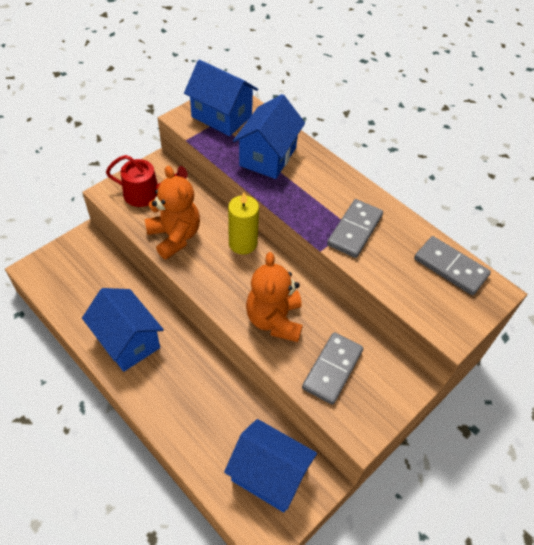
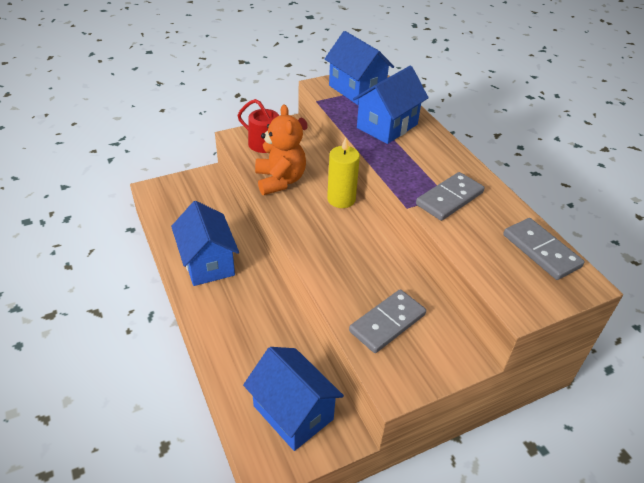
camera: 20 degrees right, 10 degrees down
(274, 320) = (345, 267): orange teddy bear -> none

